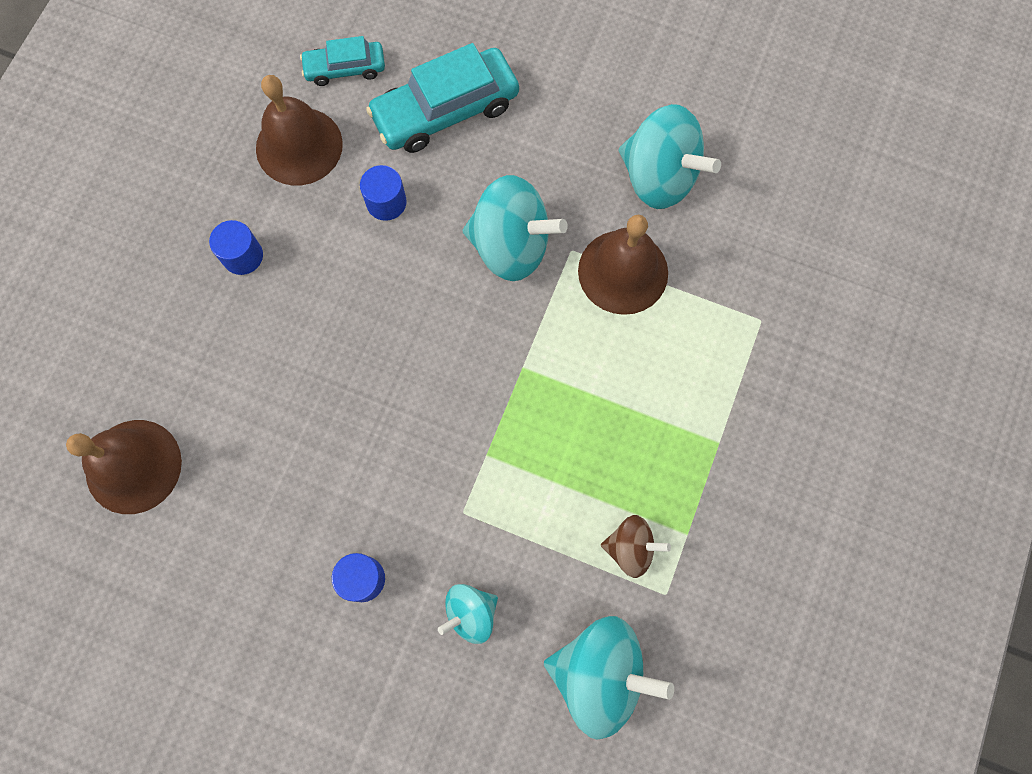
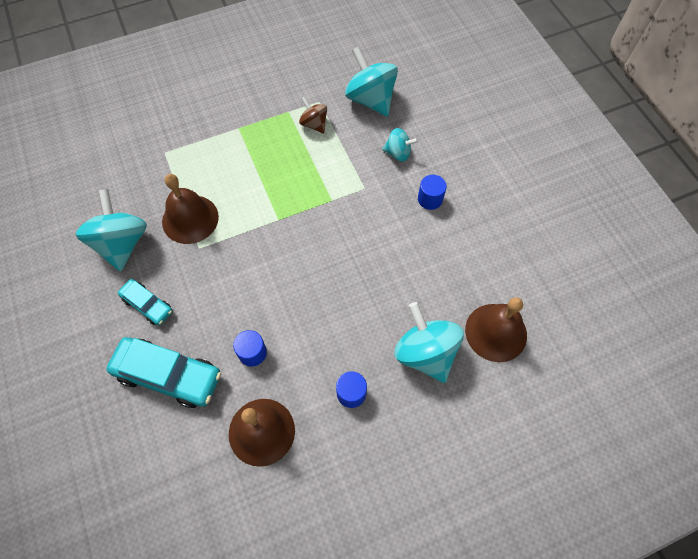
camera: 135 degrees left, 10 degrees down
(345, 68) = (188, 458): turquoise car -> turquoise car (147, 305)
(511, 246) = (221, 274): turquoise spinning top -> turquoise spinning top (425, 353)

